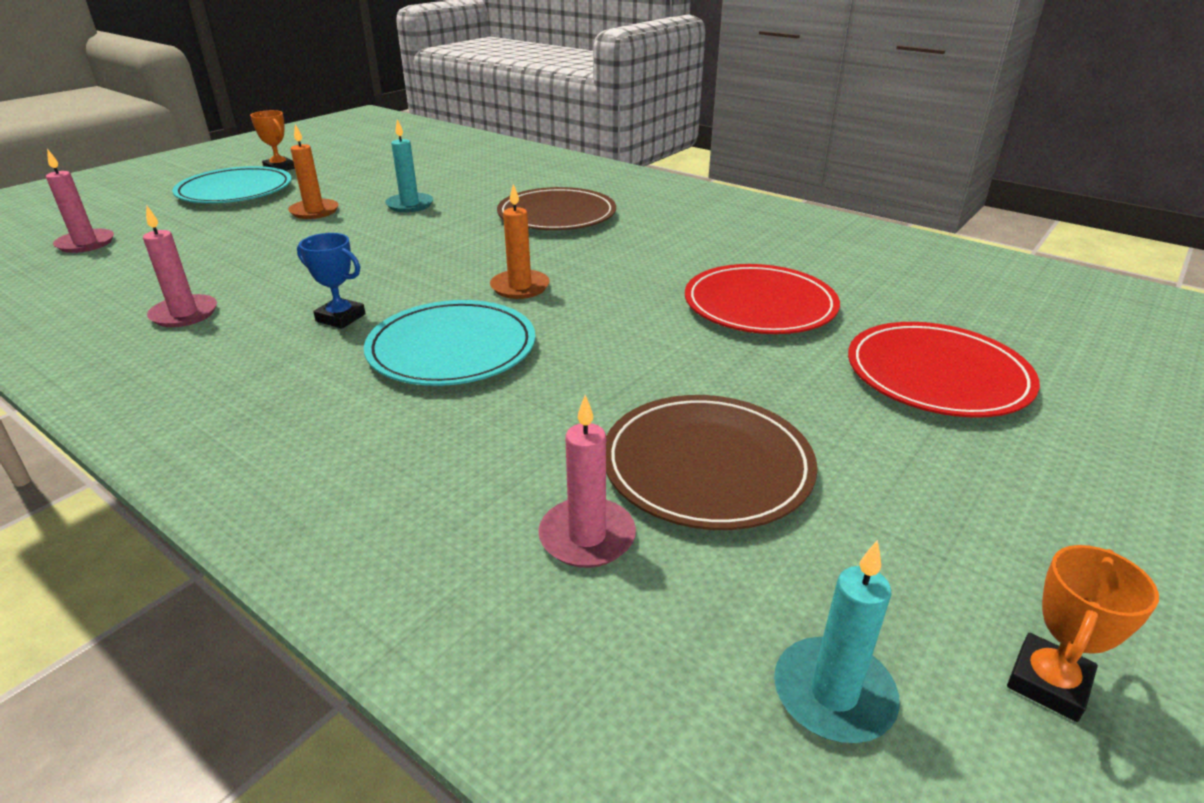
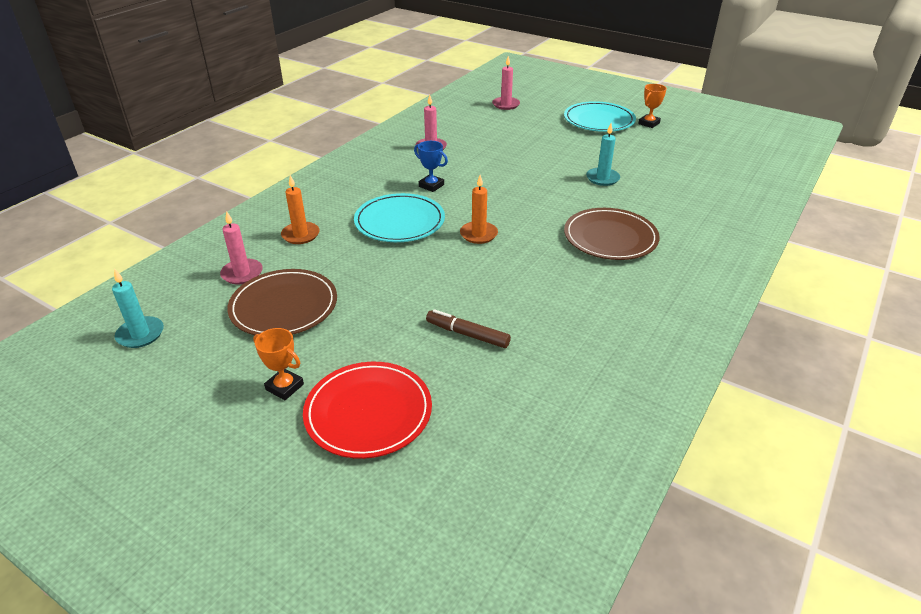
camera: 85 degrees right, 5 degrees up
(314, 211) = (576, 150): orange candle -> orange candle (300, 235)
(340, 318) = (431, 185): blue trophy -> blue trophy turned 75 degrees counterclockwise
(759, 305) = (467, 334): red plate -> brown marker
(1048, 682) = (120, 396): orange trophy -> orange trophy (284, 387)

